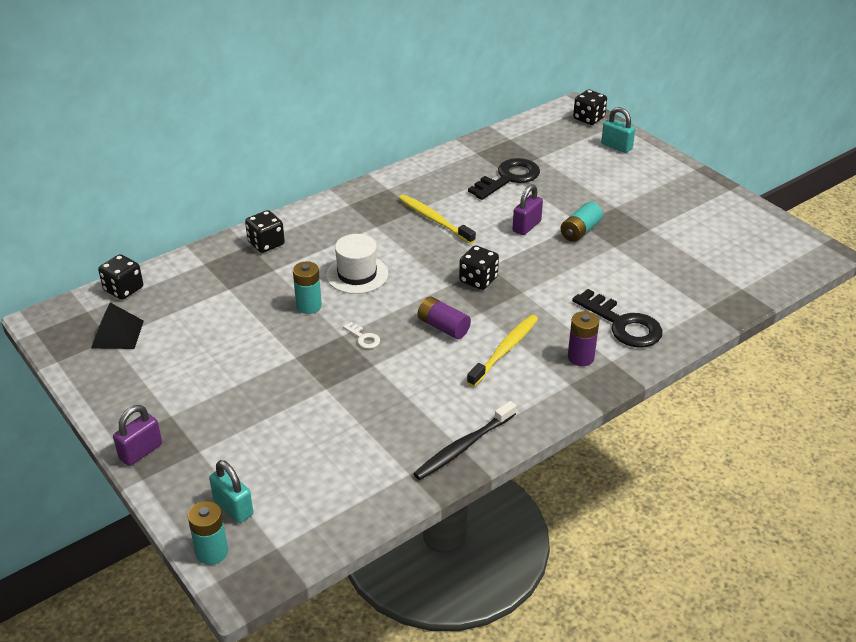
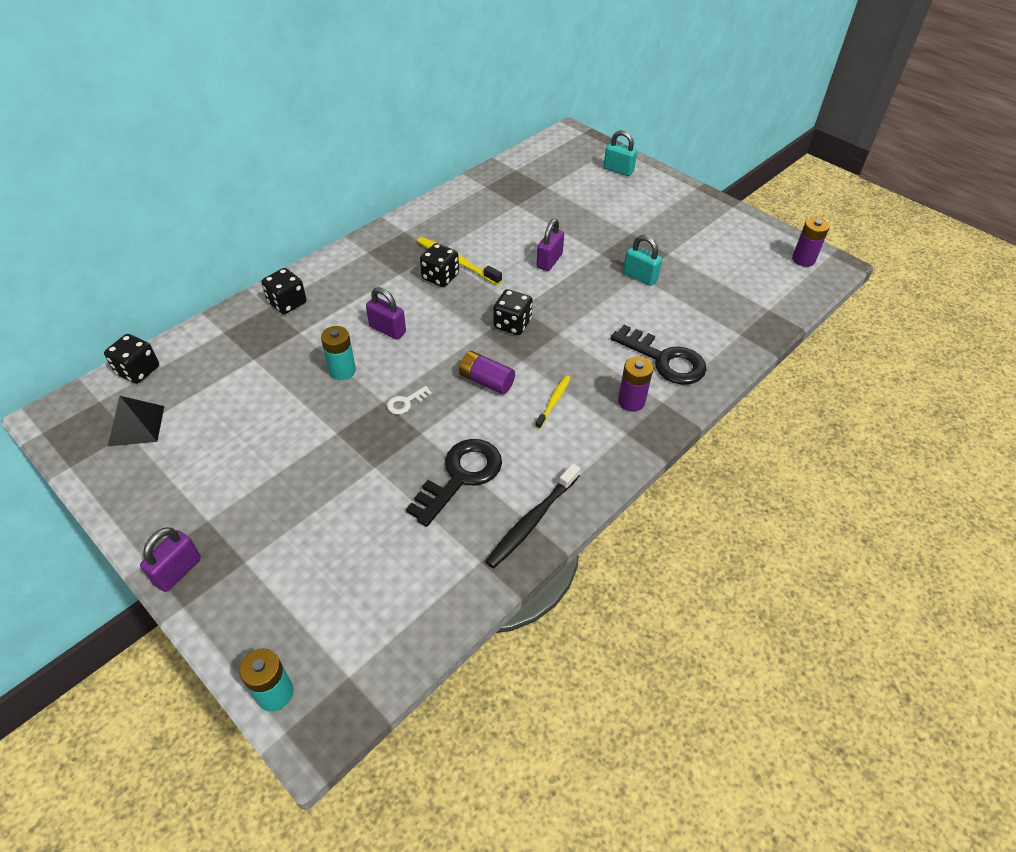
camera: 10 degrees left, 10 degrees up
(233, 507) = (292, 630): turquoise padlock -> turquoise padlock (640, 277)
(357, 274) = (387, 329): white hat -> purple padlock
(363, 338) = (406, 402): white key -> white key turned 105 degrees clockwise
(504, 350) = (553, 401): yellow toothbrush -> yellow toothbrush, size x0.61
(508, 178) = (522, 211): black key -> black key (461, 476)
(580, 231) = (602, 261): turquoise battery -> none
(588, 118) = (586, 143): black dice -> black dice (440, 277)
(791, 245) = (803, 259): none -> purple battery

